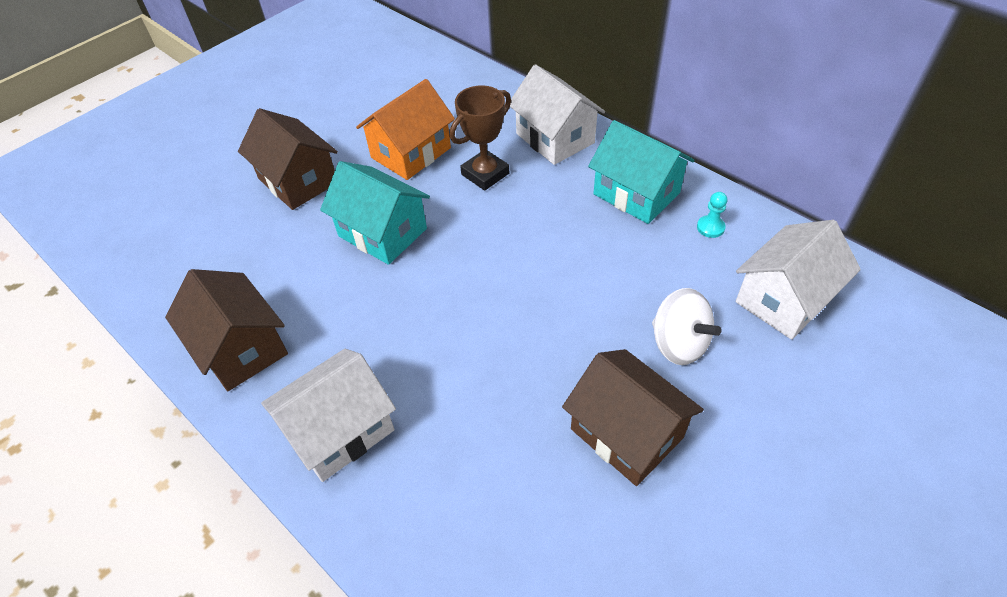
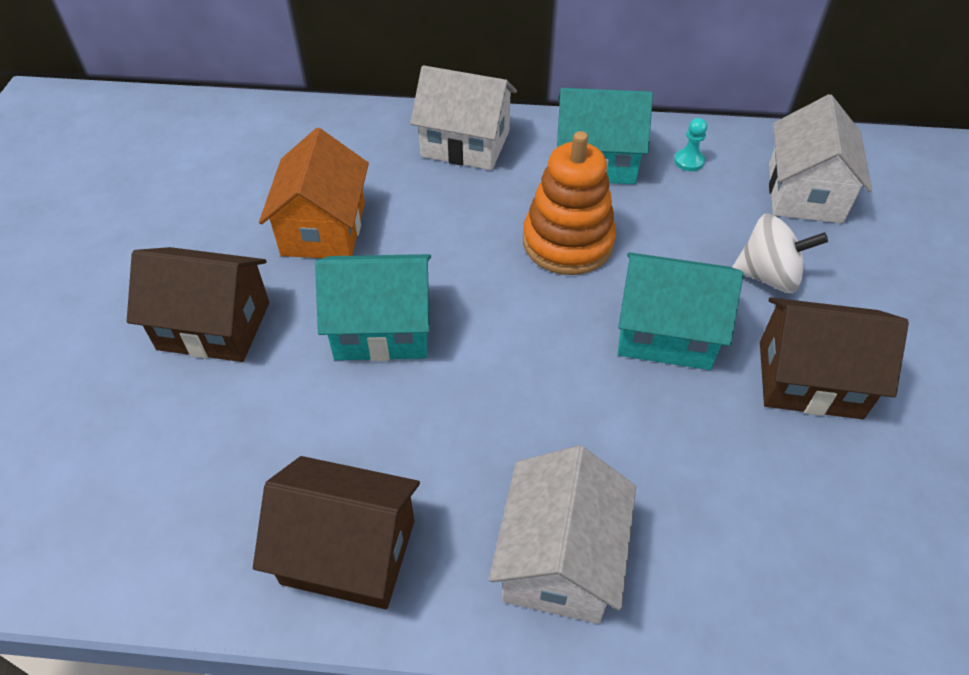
camera: 40 degrees left, 0 degrees up
(485, 174) = (431, 212): brown trophy -> none
(554, 240) = (568, 242): none -> orange stacking toy
(556, 338) = (666, 332): none -> turquoise house

